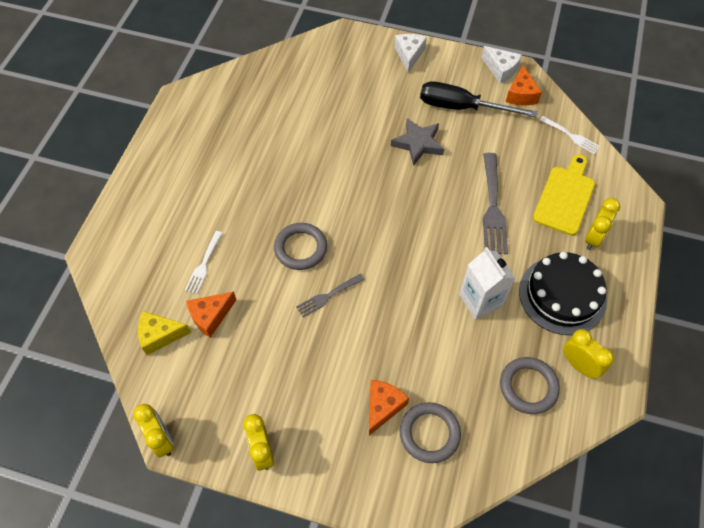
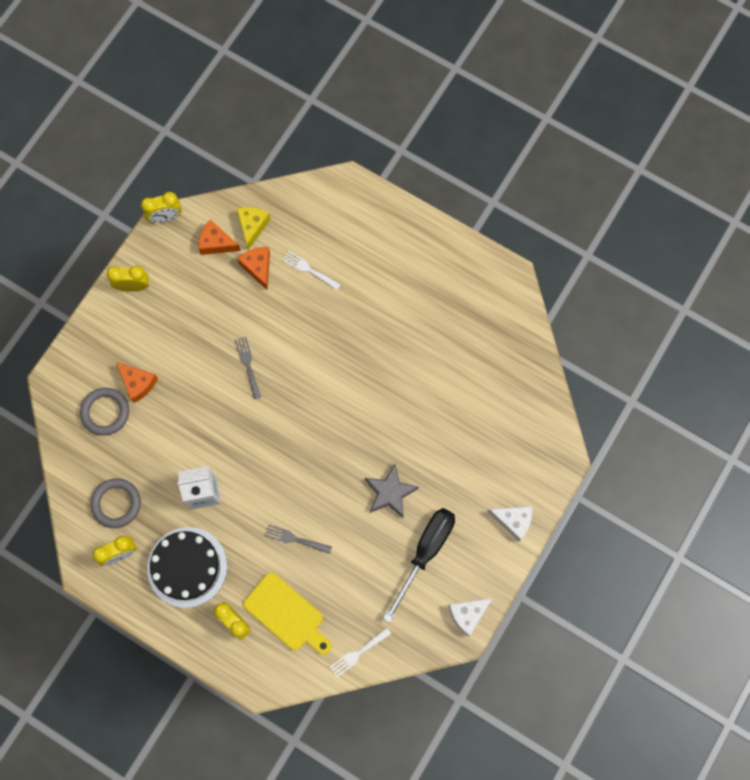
camera: 105 degrees right, 15 degrees up
(300, 248) = (302, 353): grey ring -> none
(493, 208) = (295, 539): grey fork -> grey fork, size x0.58
(521, 94) = (427, 622): orange cheese -> orange cheese (216, 243)

